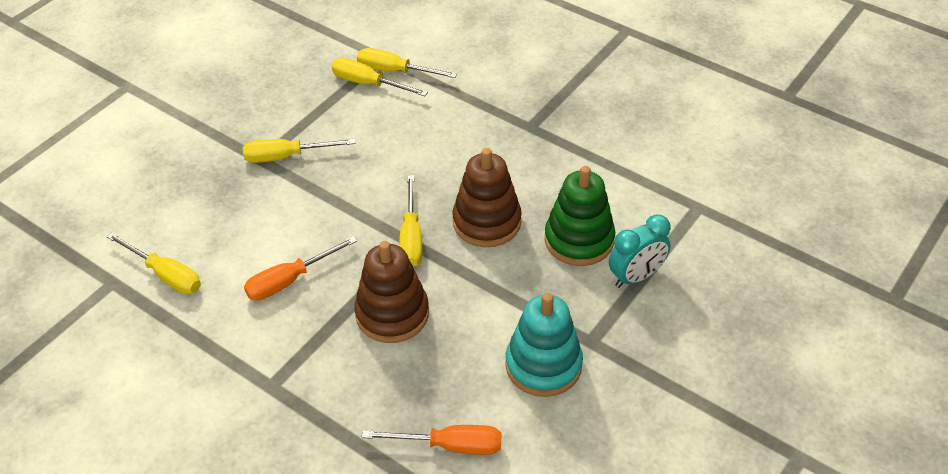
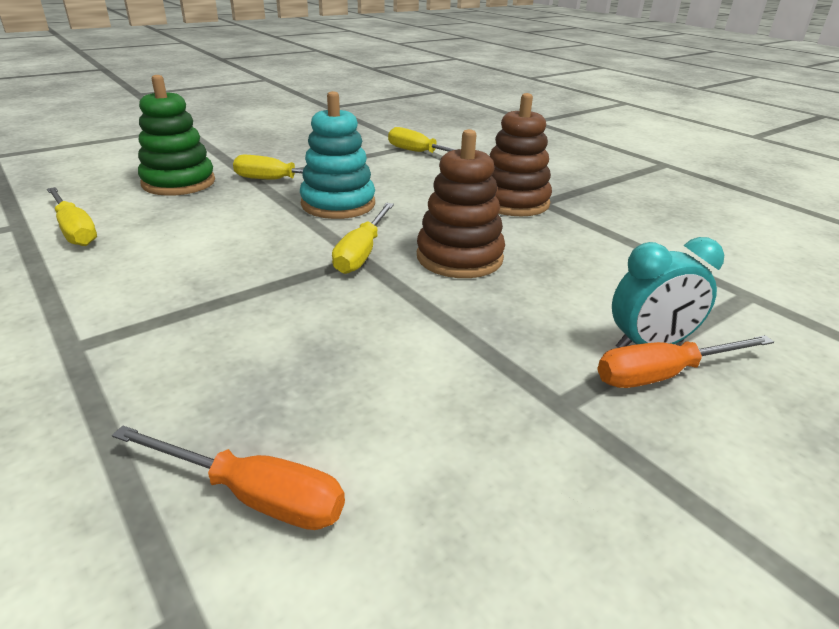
camera: 15 degrees right, 15 degrees down
(289, 280) = (196, 259): orange screwdriver -> orange screwdriver (663, 375)
(368, 84) = (391, 155): yellow screwdriver -> none
(392, 314) = (289, 311): brown stacking toy -> brown stacking toy (513, 202)
(543, 365) = (472, 417): turquoise stacking toy -> turquoise stacking toy (338, 204)
(579, 240) = (573, 293): green stacking toy -> green stacking toy (179, 183)

